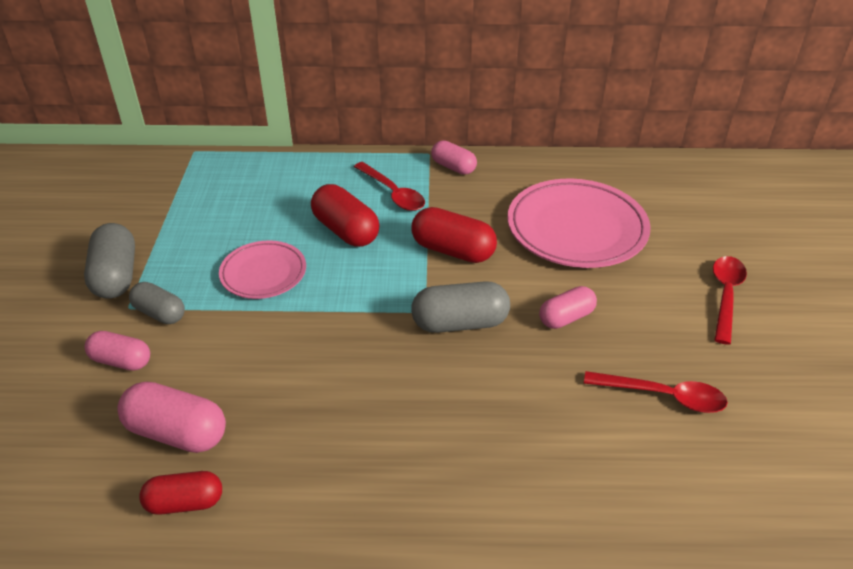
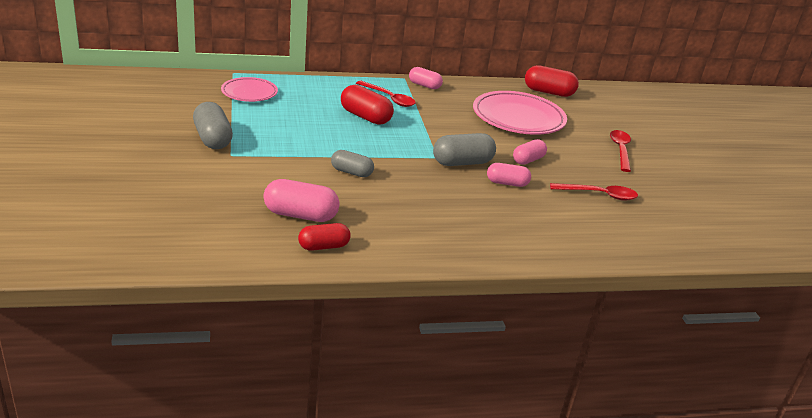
camera: 15 degrees left, 10 degrees down
(121, 361) = (242, 181): pink capsule -> pink capsule (507, 183)
(160, 313) = (256, 158): grey capsule -> grey capsule (351, 172)
(263, 273) = (319, 138): pink plate -> pink plate (249, 93)
(453, 251) = (442, 128): red capsule -> red capsule (548, 92)

